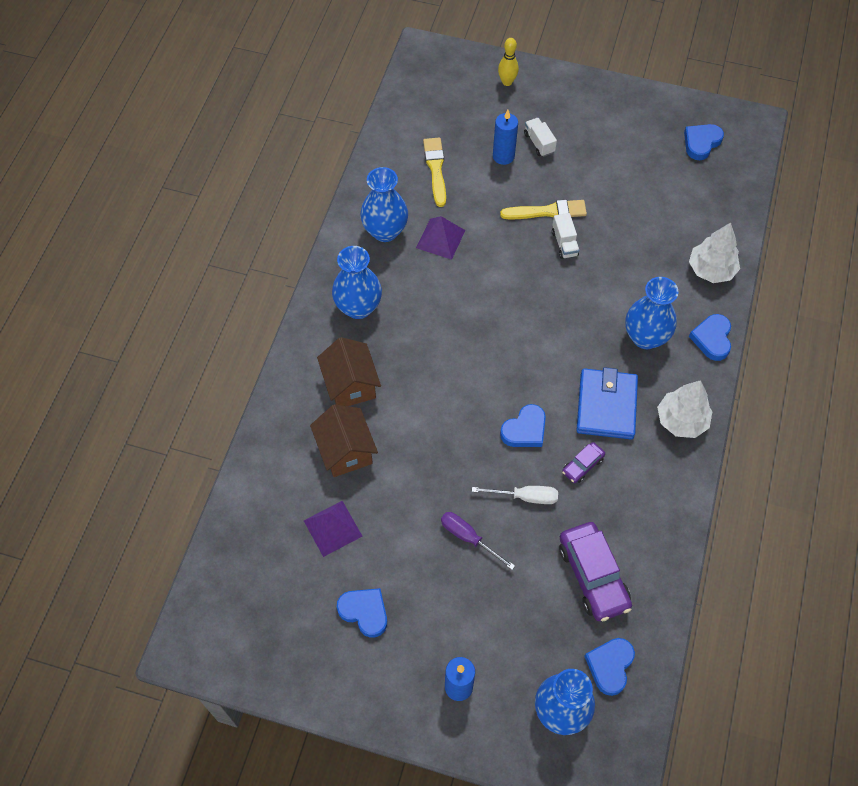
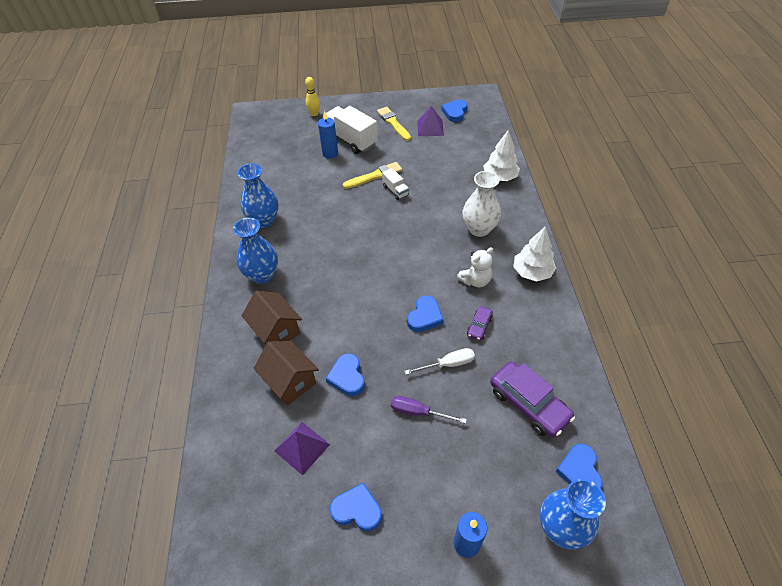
camera: 20 degrees left, 10 degrees down
(435, 169) = (286, 173): yellow brush -> yellow brush (393, 123)
(440, 239) = (307, 213): purple pyramid -> purple pyramid (430, 128)
(539, 143) = (351, 140): white truck -> white truck, size x2.01
(606, 406) = (475, 280): blue wallet -> white teddy bear
(645, 337) = (479, 229): blue vase -> white vase
(712, 339) = (523, 216): blue heart -> blue heart (347, 377)

